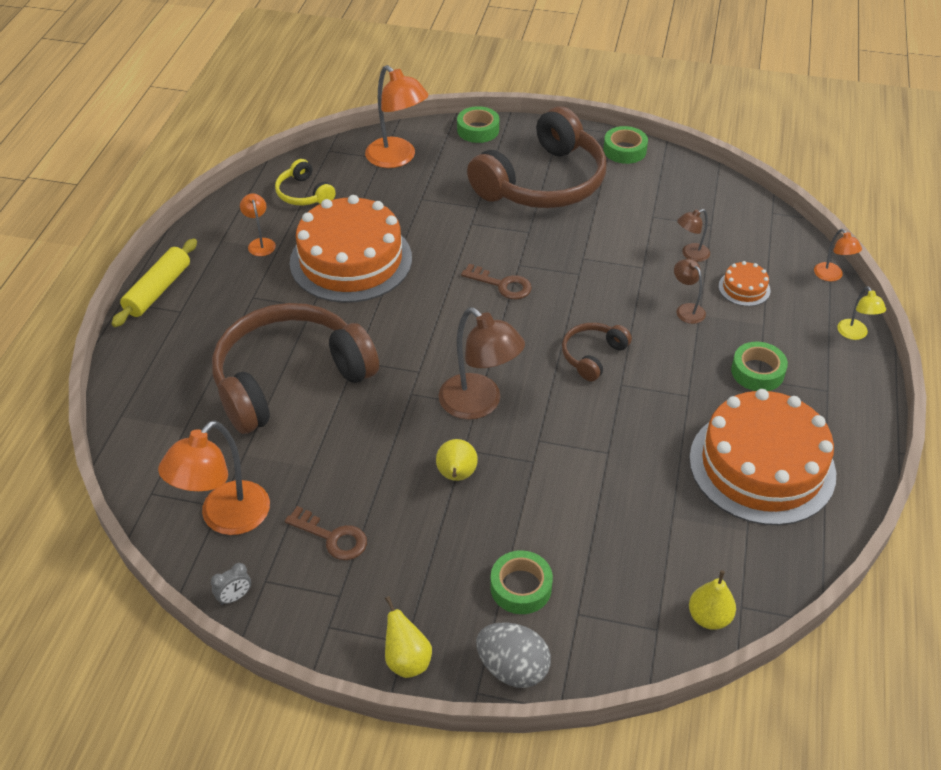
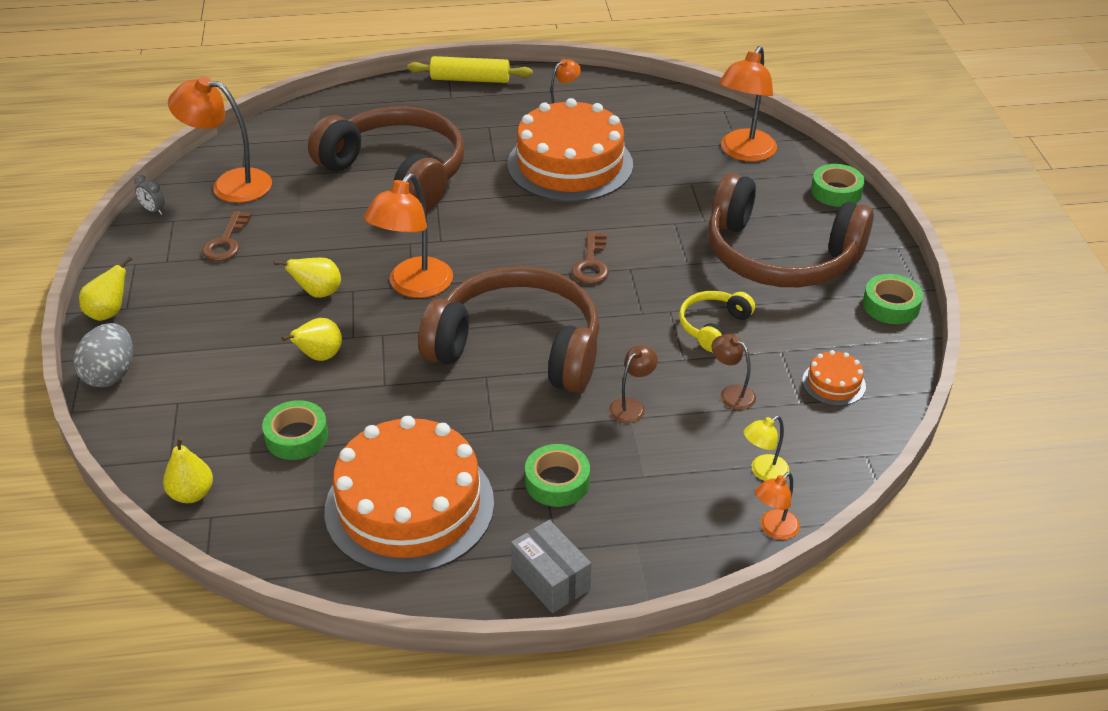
camera: 70 degrees right, 5 degrees down
(304, 194) = (647, 114): yellow headphones -> yellow headphones (713, 326)
(479, 404) = (414, 286): brown lamp -> orange lamp
(521, 587) = (199, 360): green tape -> green tape (296, 436)
(552, 491) = (319, 356): none -> yellow pear
(592, 356) = (518, 347): brown headphones -> brown headphones, size x2.24
(744, 288) = (698, 449): orange cake -> orange cake (833, 383)
(855, 334) = (672, 565): yellow lamp -> yellow lamp (763, 472)
(856, 401) = (550, 579): none -> grey box

